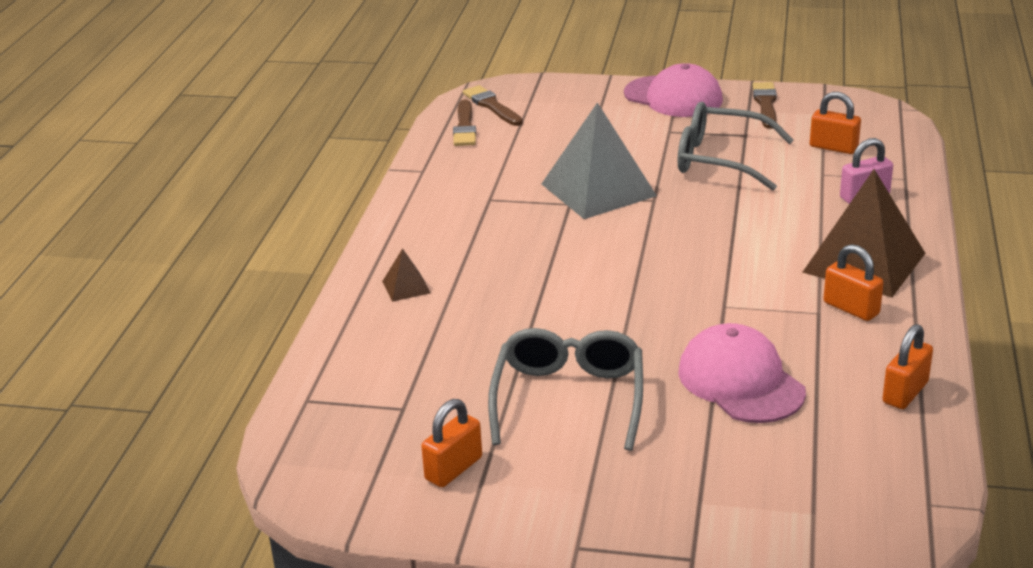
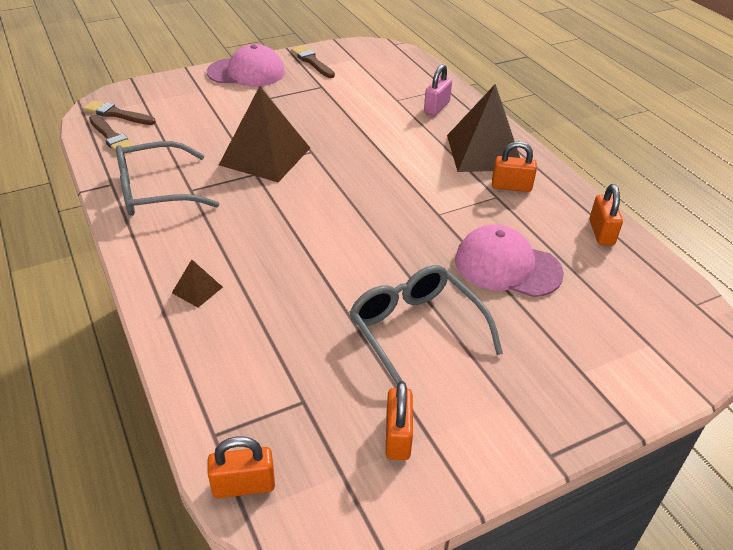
camera: 40 degrees left, 10 degrees up
(598, 190) = (265, 156): grey pyramid -> brown pyramid
(720, 160) = (324, 108): grey glasses -> grey glasses (155, 191)
(833, 147) = (384, 80): orange padlock -> orange padlock (244, 485)

